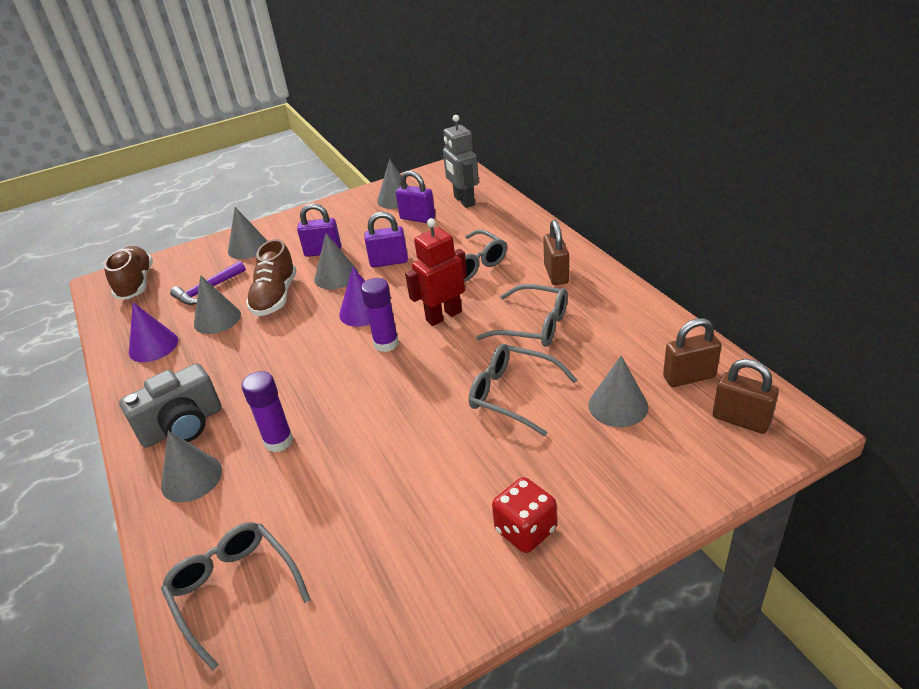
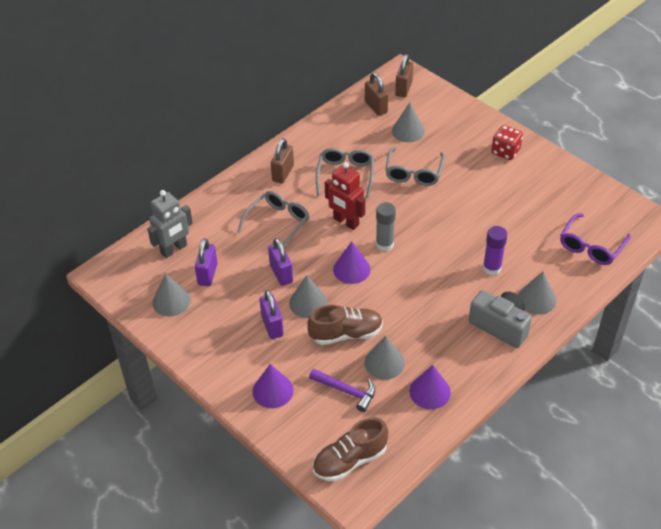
camera: 110 degrees left, 10 degrees up
(234, 591) = (591, 246): grey glasses -> purple glasses
(248, 247) = (273, 390): grey cone -> purple cone
(386, 344) = (384, 244): purple glue stick -> grey glue stick
(556, 274) = (283, 173): brown padlock -> brown padlock turned 45 degrees counterclockwise

